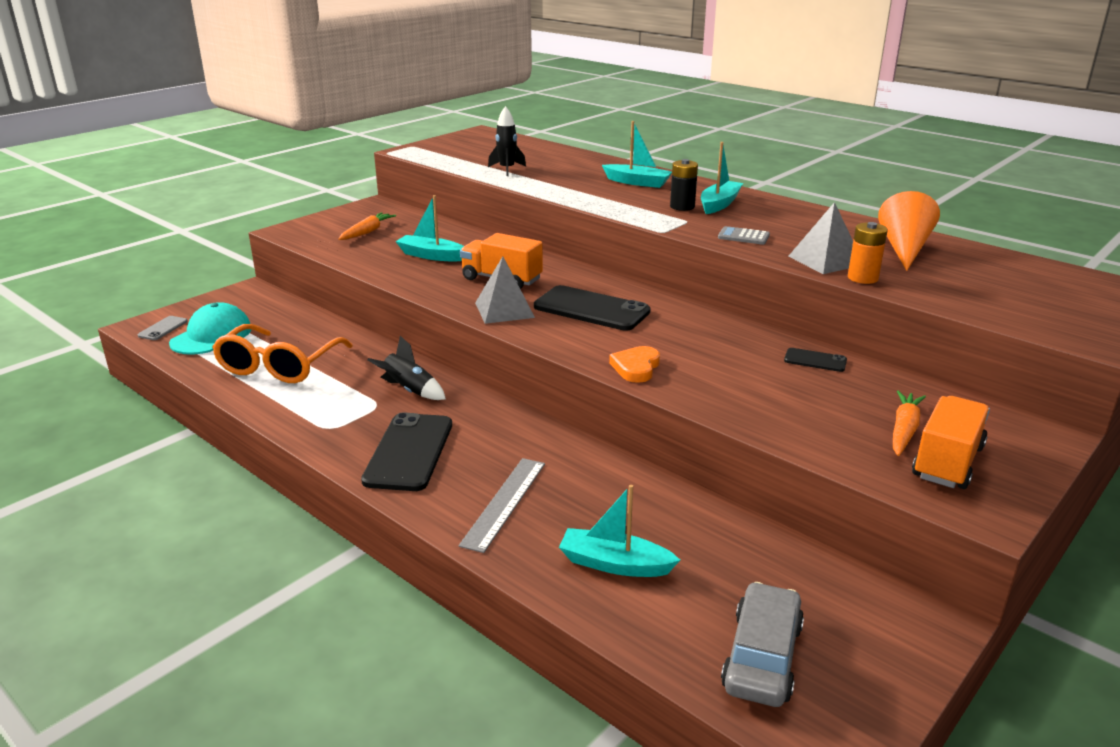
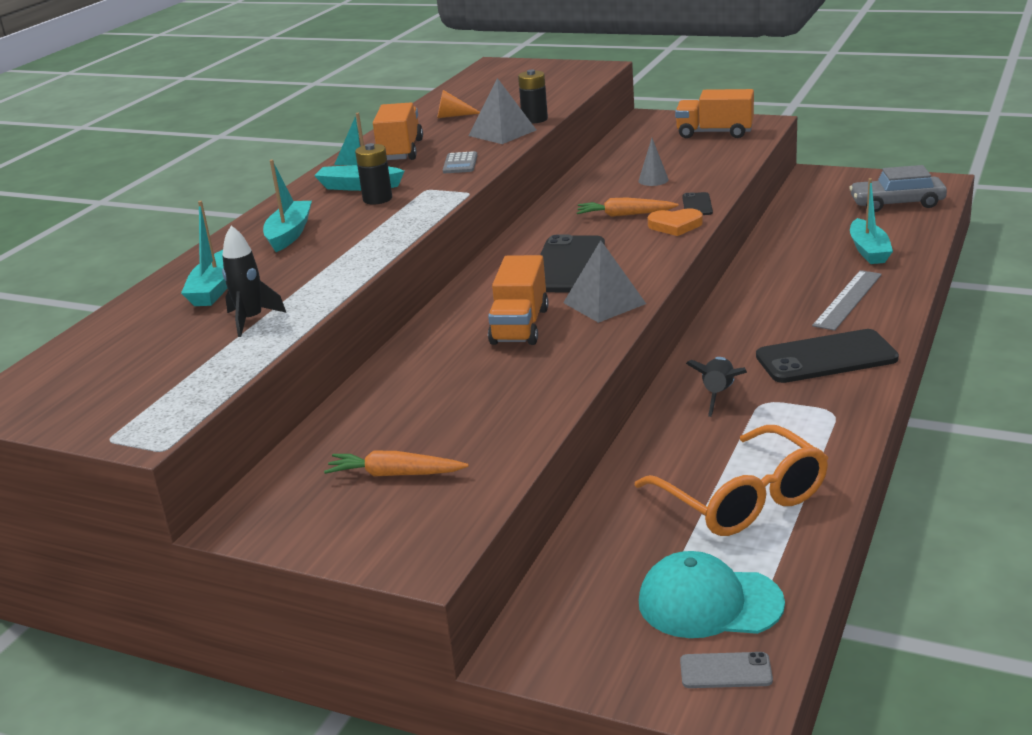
camera: 105 degrees left, 0 degrees up
(278, 366) = (743, 500): orange glasses -> orange glasses turned 60 degrees clockwise
(431, 256) = (468, 391): turquoise boat -> turquoise boat (215, 289)
(504, 503) = (848, 300): grey ruler -> grey ruler turned 60 degrees counterclockwise
(780, 384) = (653, 180): none -> grey cone
(802, 222) = (401, 151): none -> orange truck
(815, 360) = (601, 176): black phone -> black phone (697, 205)
(862, 278) = (534, 119): orange battery -> black battery
(904, 249) = (453, 116): orange cone -> orange cone, size x0.54
(904, 430) = (685, 144): orange carrot -> orange carrot (625, 215)

